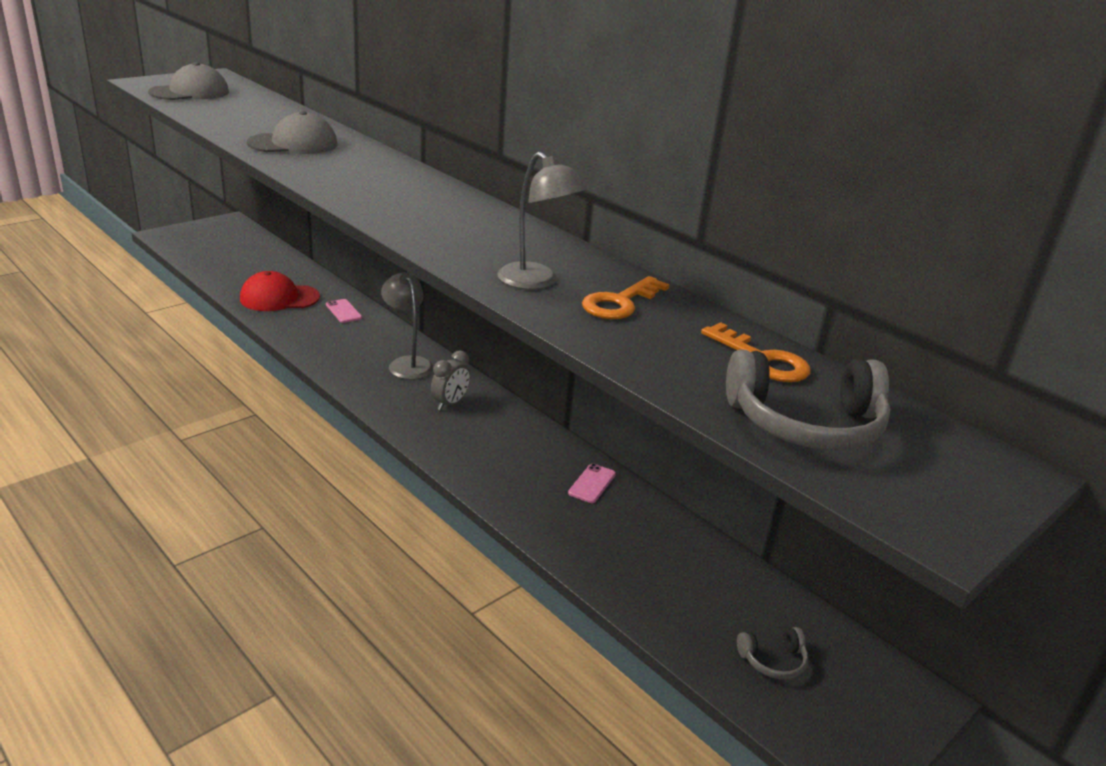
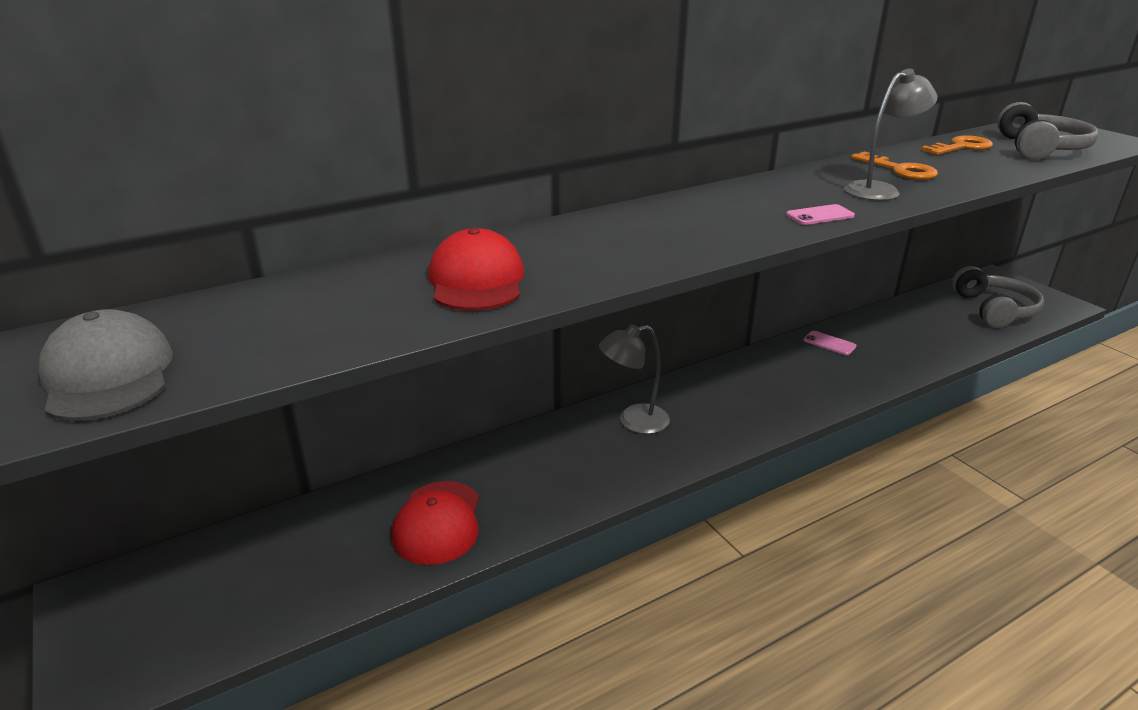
camera: 75 degrees left, 0 degrees up
(293, 144) = (477, 280): grey cap -> red cap
(343, 311) = (494, 464): pink phone -> pink phone (820, 215)
(450, 403) = (715, 400): grey clock -> none
(773, 660) = (994, 309): grey headphones -> grey headphones, size x2.02

